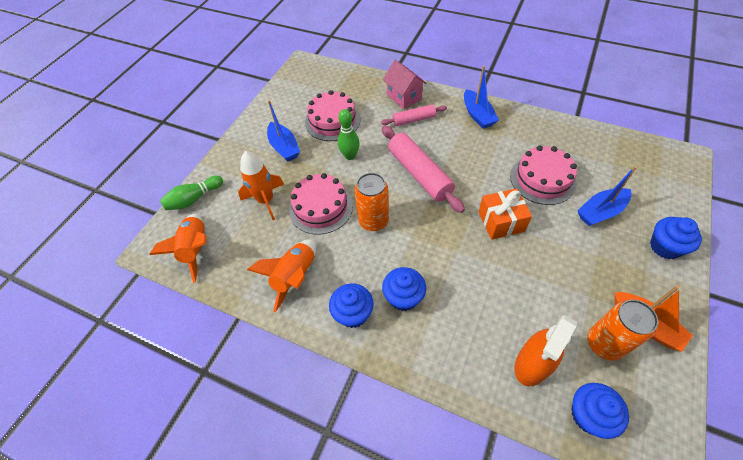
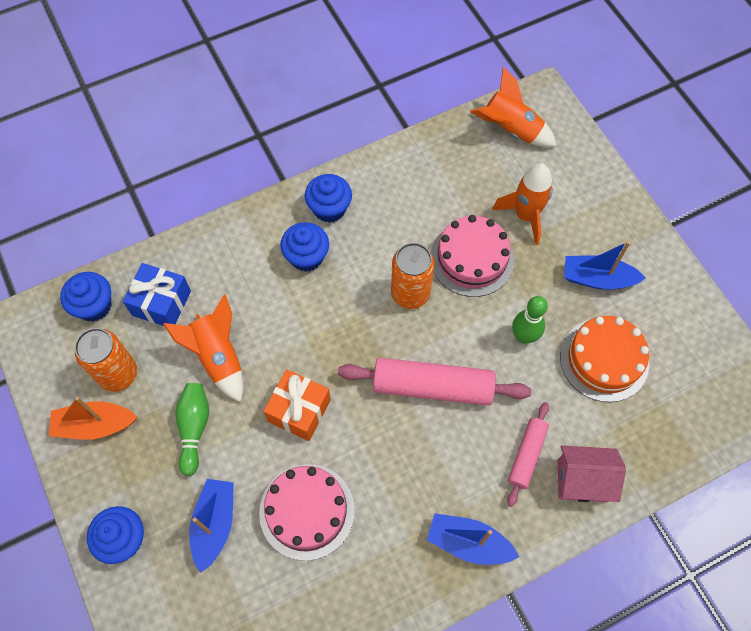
camera: 125 degrees right, 10 degrees up
(194, 199) = (583, 156): green bowling pin -> green bowling pin (194, 428)
(295, 276) = (407, 188): orange rocket -> orange rocket (218, 357)
(332, 121) = (604, 359): pink cake -> orange cake
(532, 364) = (161, 303): orange spray bottle -> blue gift

